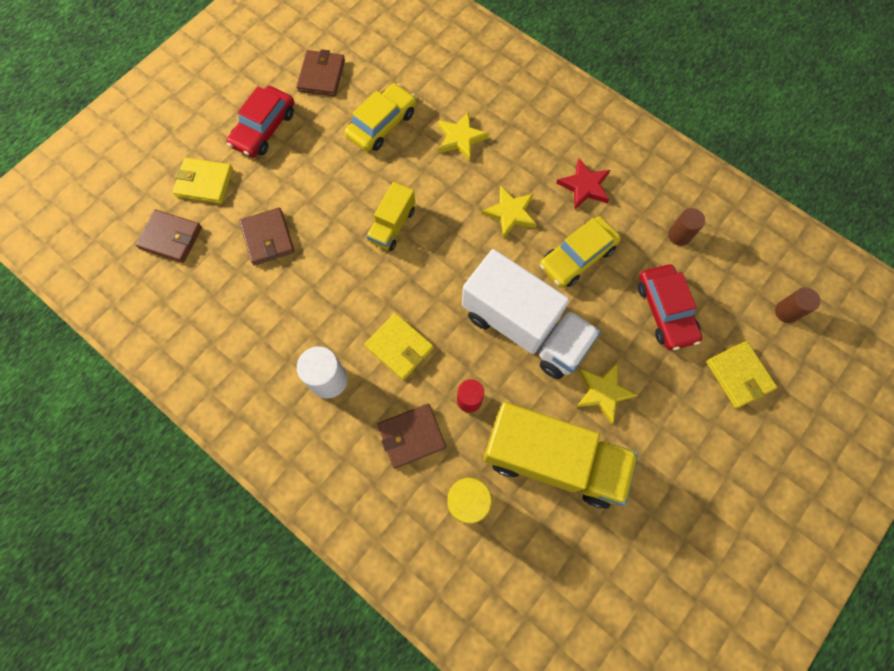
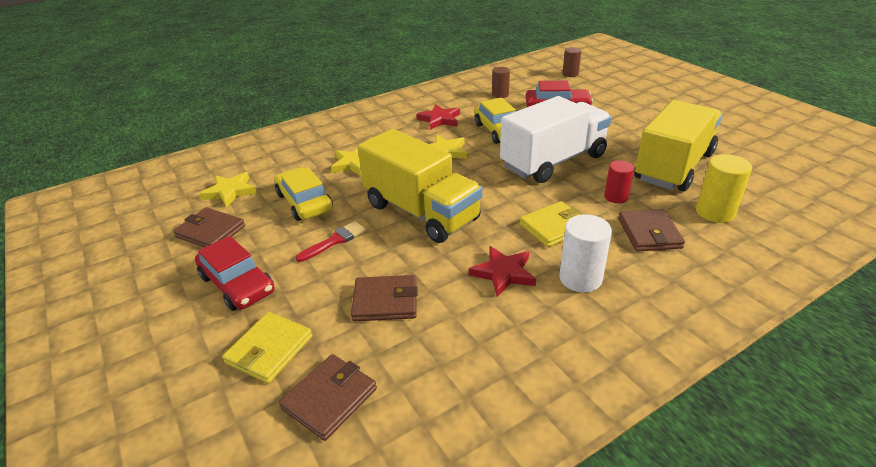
camera: 70 degrees left, 35 degrees down
(321, 317) = (503, 273): none -> red star
(332, 172) = (335, 241): none -> red brush
(392, 225) = (421, 212): yellow truck -> yellow truck, size x1.99
(603, 392) = (617, 139): yellow star -> yellow star (230, 192)
(739, 375) = (612, 93): yellow wallet -> none

